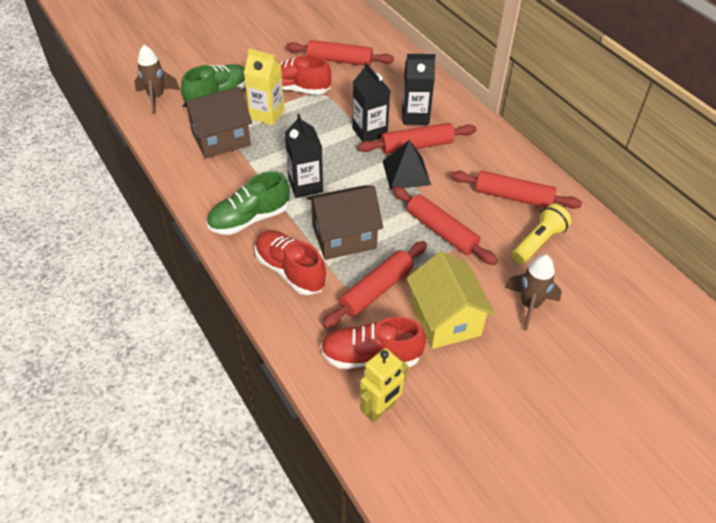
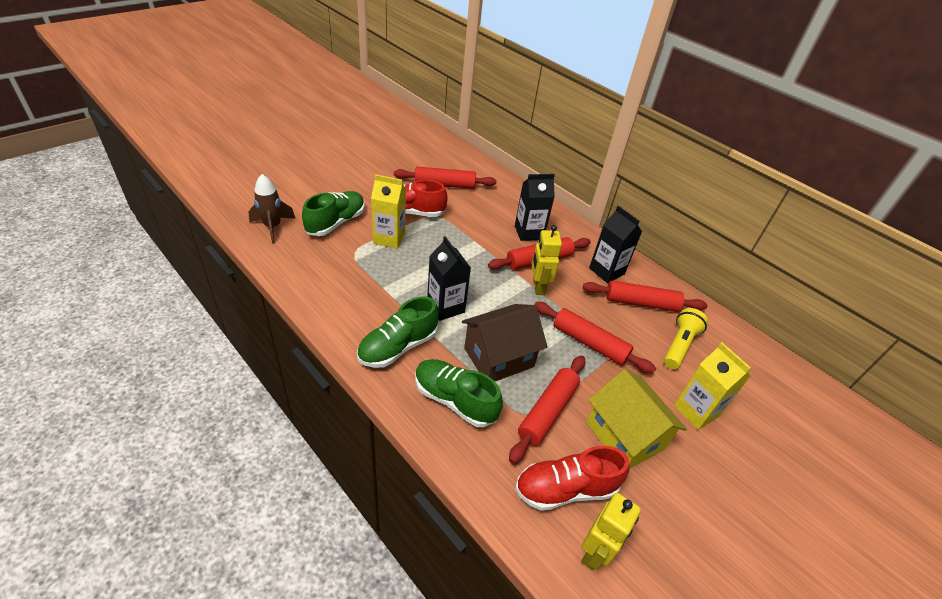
camera: 15 degrees left, 5 degrees down
(221, 139) = (349, 265): brown house -> none
(290, 271) = (455, 400): red shoe -> green shoe
(369, 132) = (492, 250): black carton -> black carton (606, 271)
(406, 173) = (538, 287): black pyramid -> yellow robot
(529, 305) = (696, 411): brown rocket -> yellow carton

